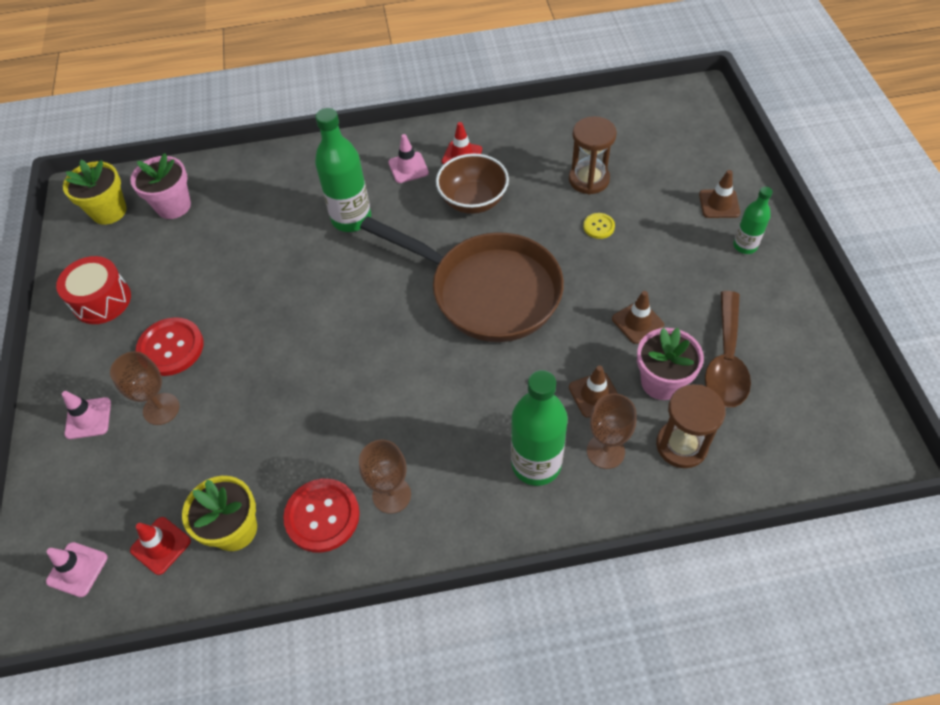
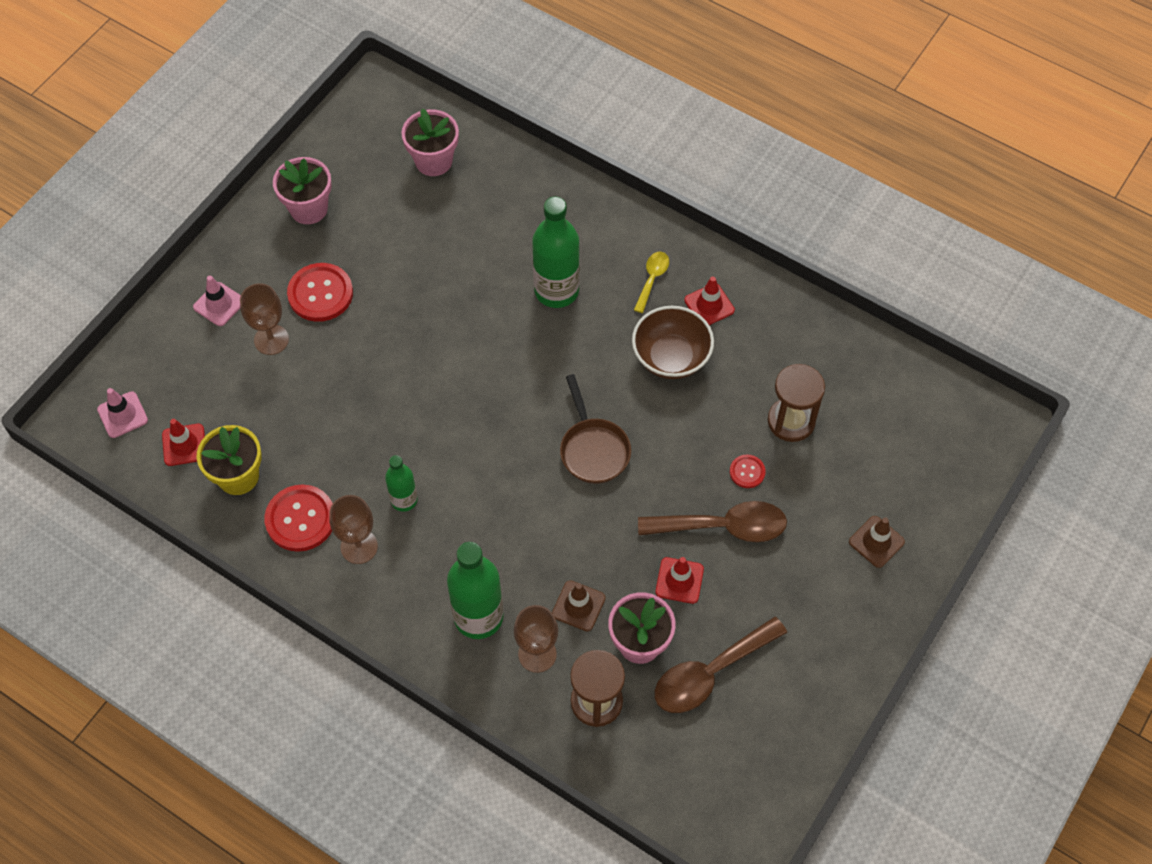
camera: 40 degrees right, 5 degrees up
(102, 300) = (308, 208): red drum -> pink flower pot
(109, 211) = (382, 126): yellow flower pot -> none
(408, 168) = (652, 279): pink traffic cone -> yellow spoon
(487, 291) = (593, 449): brown pan -> brown pan, size x0.51
(598, 226) = (747, 472): yellow button -> red button
(623, 269) = (722, 527): none -> brown spoon
(637, 322) = (679, 580): brown traffic cone -> red traffic cone
(745, 246) = (849, 597): green bottle -> green bottle (404, 500)

